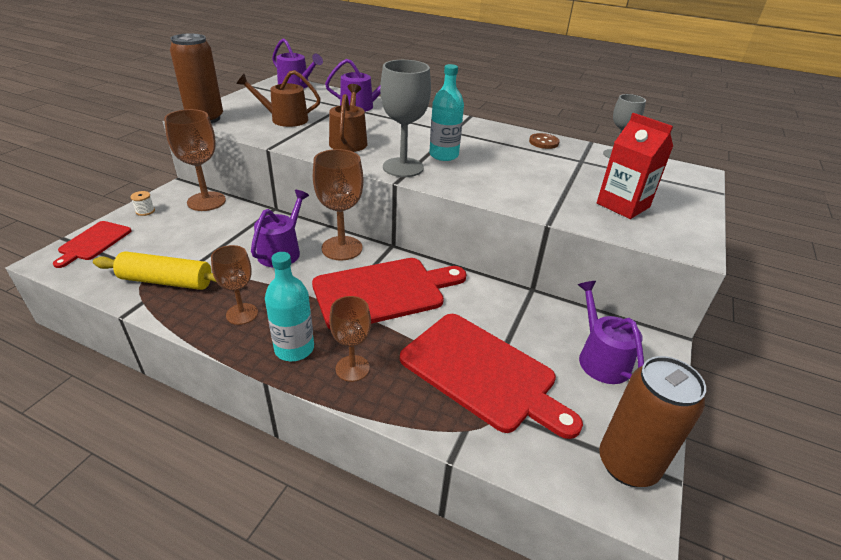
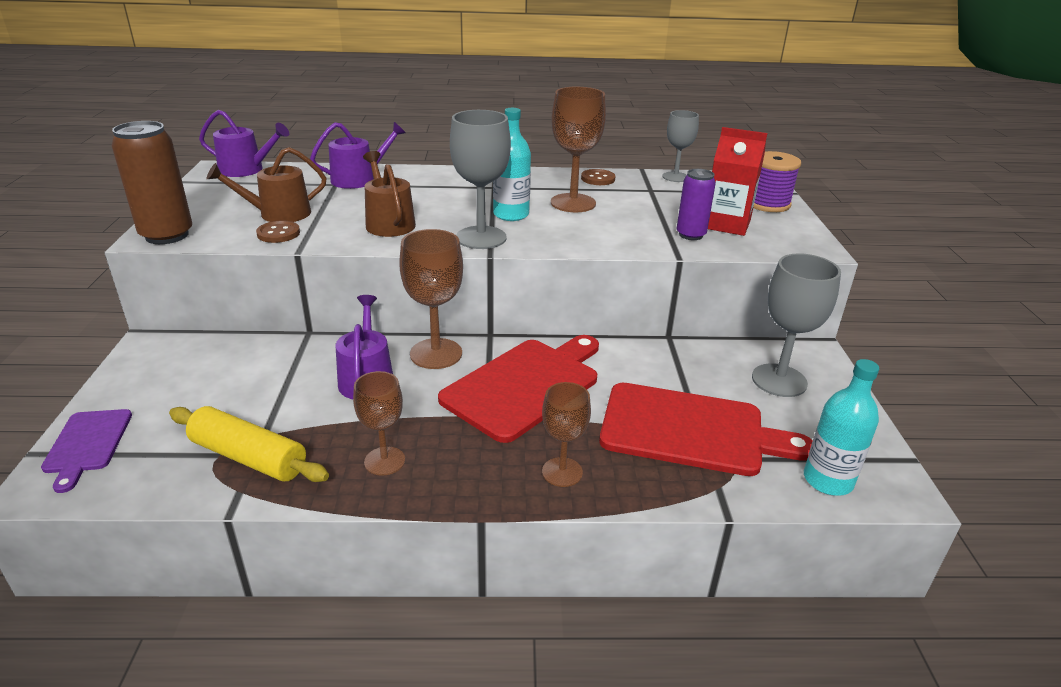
camera: 25 degrees left, 5 degrees down
(93, 242) = (87, 444): red cutting board -> purple cutting board
(145, 211) = (126, 384): white spool -> none
(166, 281) = (248, 457): yellow rolling pin -> yellow rolling pin turned 45 degrees clockwise
(206, 201) = (206, 348): brown goblet -> brown goblet (573, 203)
(271, 132) = (278, 233): none -> brown button
(294, 348) = (481, 475): turquoise bottle -> turquoise bottle (828, 480)
(579, 206) = (690, 235): none -> purple can
(600, 358) = (779, 380): purple watering can -> grey goblet
(627, 464) = (869, 462): brown can -> none
(682, 197) = (767, 204): none -> purple spool

